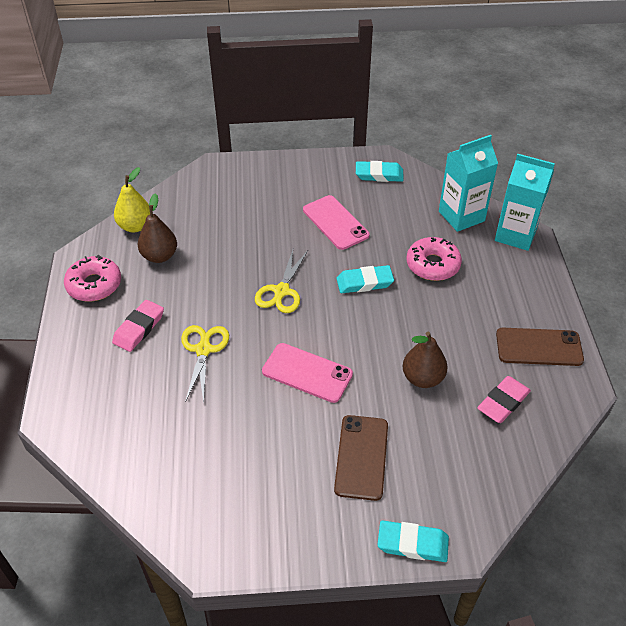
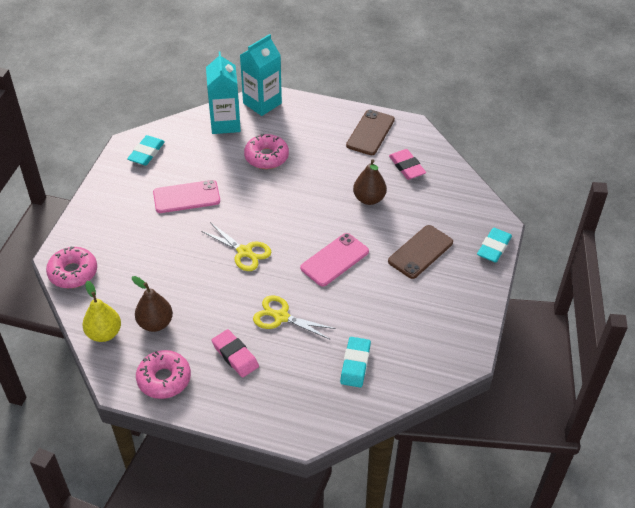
camera: 70 degrees left, 0 degrees up
(200, 181) = (73, 272): none -> pink donut
(361, 457) = (420, 252): brown phone -> brown phone turned 75 degrees counterclockwise
(364, 282) = (262, 200): turquoise eraser -> turquoise eraser (355, 364)

